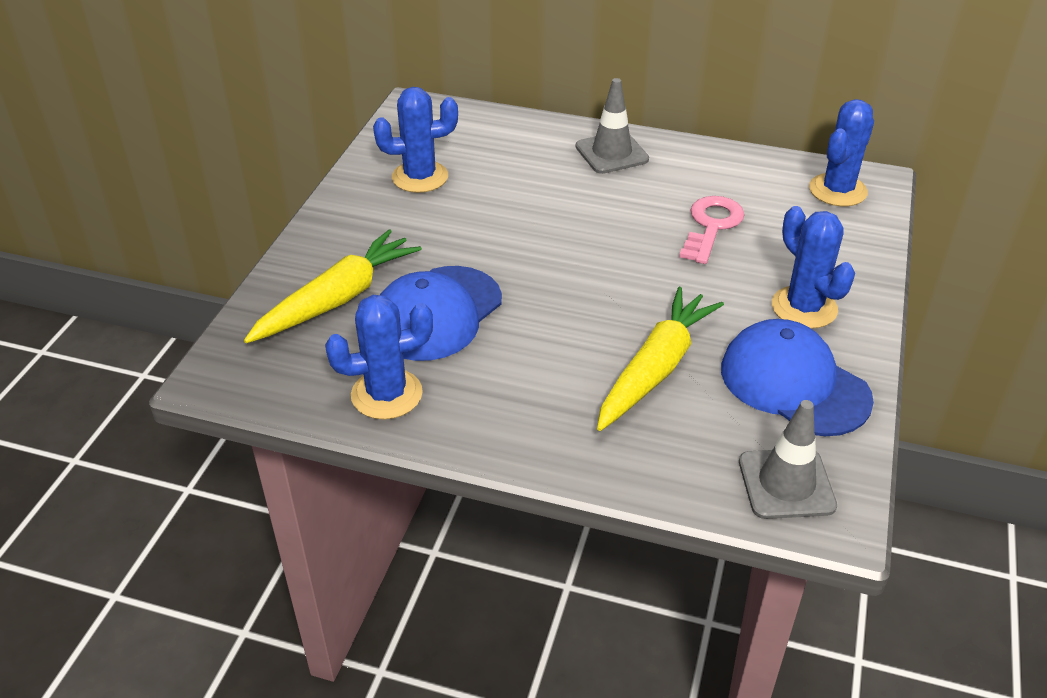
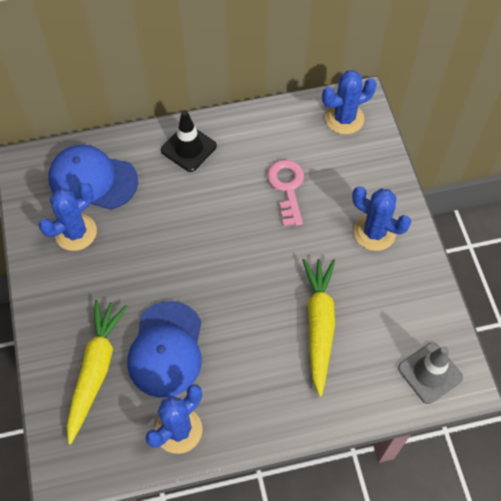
camera: 30 degrees left, 20 degrees up
(611, 153) = (188, 148): grey traffic cone -> black traffic cone
(794, 383) = (398, 296): blue cap -> blue cap (93, 180)
(837, 190) = (344, 118): blue cactus -> blue cactus turned 60 degrees clockwise

